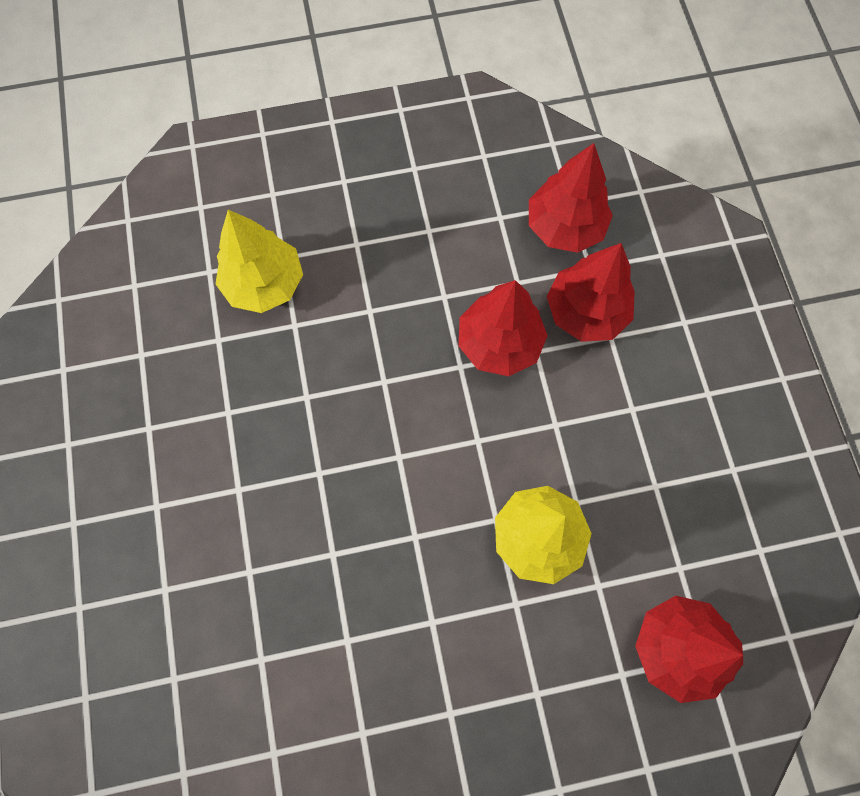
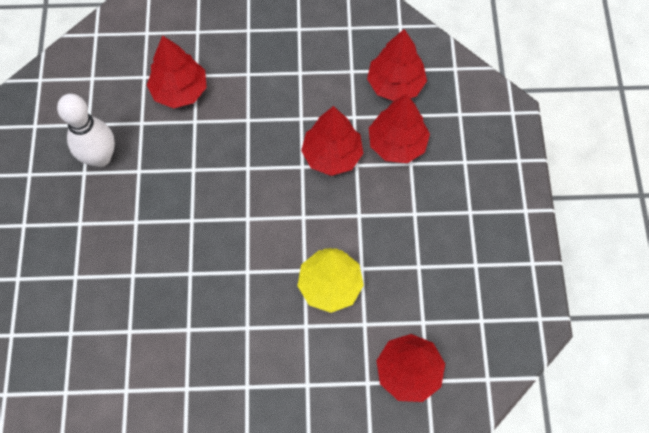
camera: 10 degrees right, 5 degrees down
(168, 401) = (100, 157): none -> white bowling pin
(264, 284) = (180, 91): yellow tree -> red tree

